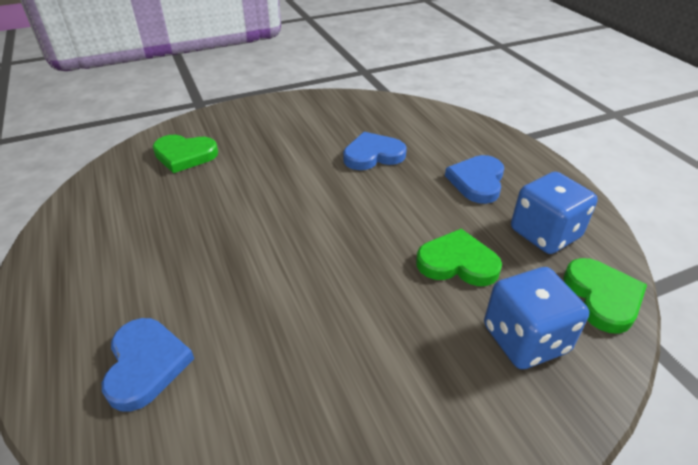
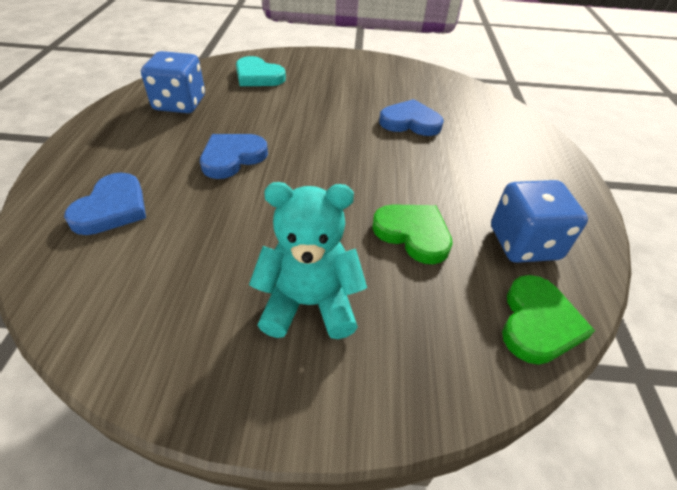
camera: 25 degrees right, 5 degrees up
(184, 155) = (258, 76): green heart -> turquoise heart
(424, 368) = (309, 304): none -> turquoise teddy bear
(477, 181) = (492, 175): blue heart -> blue heart (232, 157)
(525, 339) = (423, 323): blue dice -> blue dice (180, 104)

